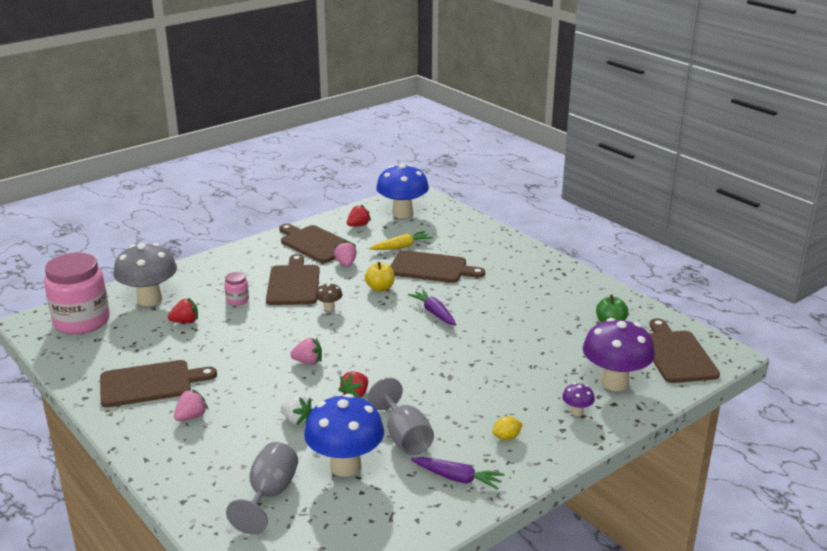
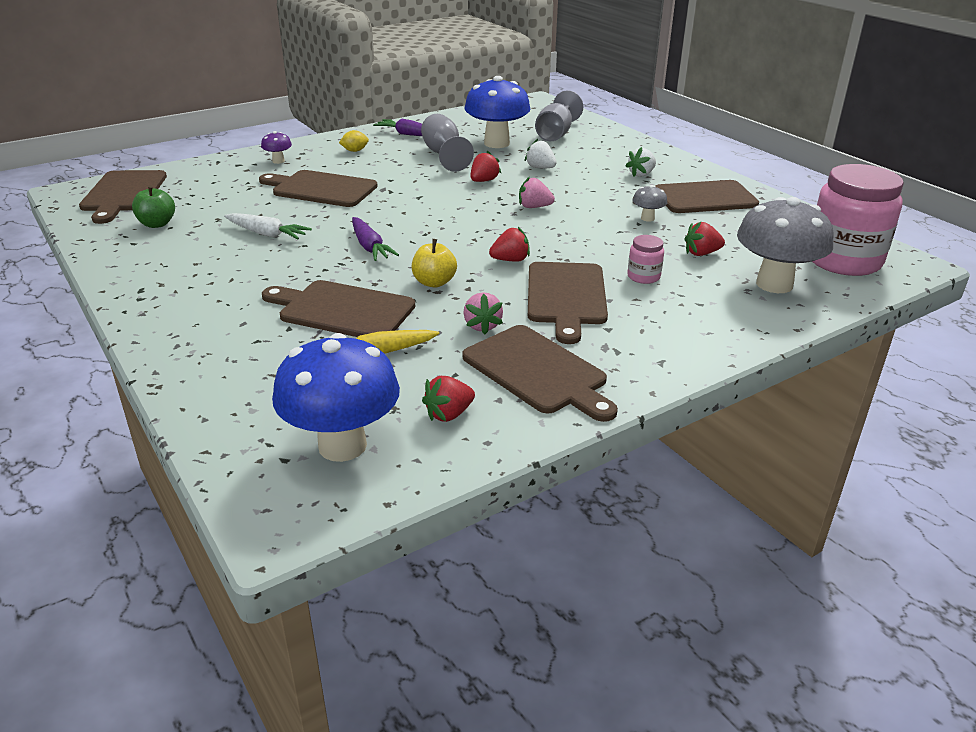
camera: 175 degrees left, 5 degrees up
(191, 417) = (641, 174): pink strawberry -> white strawberry
(211, 355) = (647, 218): none -> grey mushroom
(329, 308) = (510, 260): brown mushroom -> red strawberry
(506, 372) = (321, 189): none -> brown cutting board
(518, 319) = (267, 234): none -> white carrot
(614, 382) = (219, 177): purple mushroom -> none

